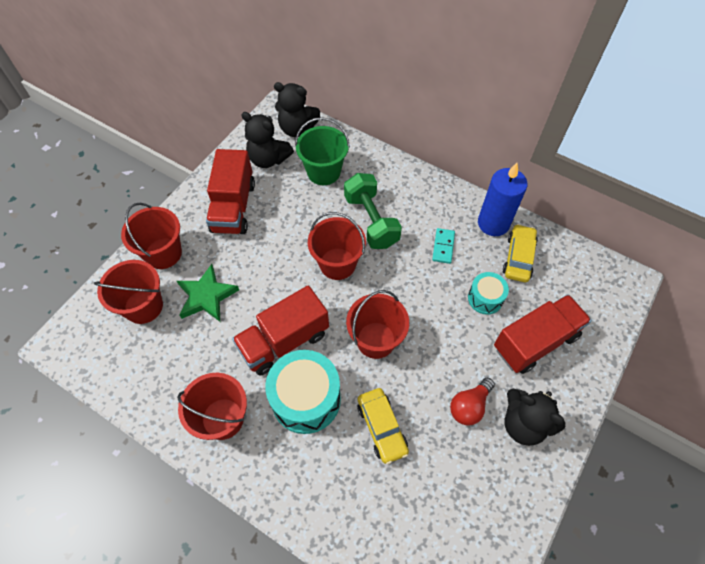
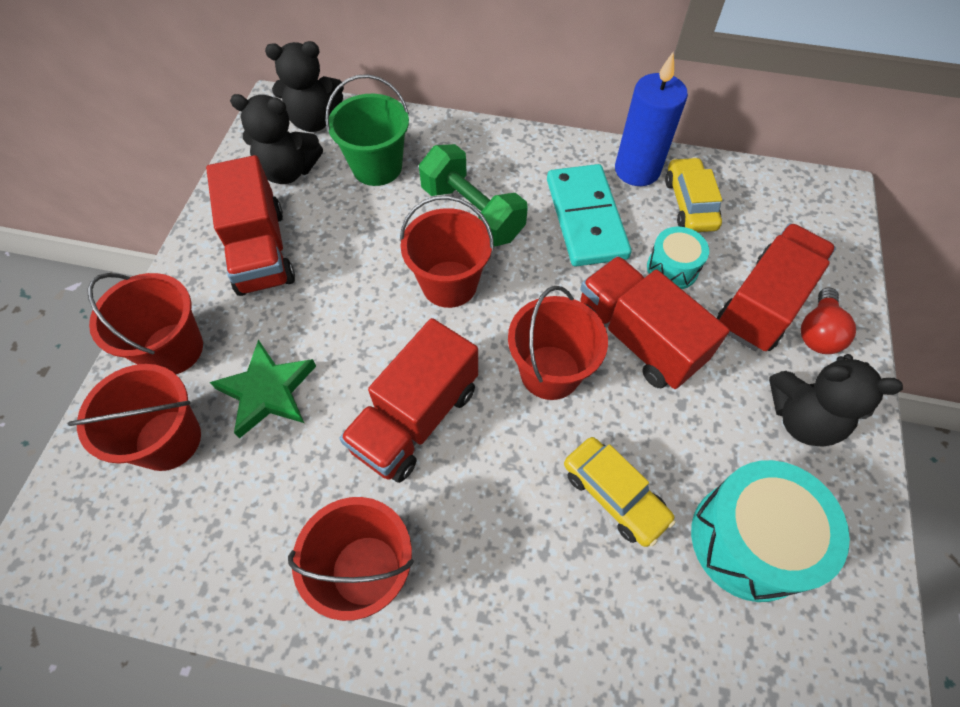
camera: 20 degrees left, 0 degrees up
(306, 399) = (484, 493): turquoise drum -> turquoise drum (749, 540)
(441, 337) = (638, 338): none -> red truck
(443, 247) = (585, 218): turquoise domino -> turquoise domino, size x2.12
(469, 406) = (720, 420): red light bulb -> red light bulb (818, 332)

